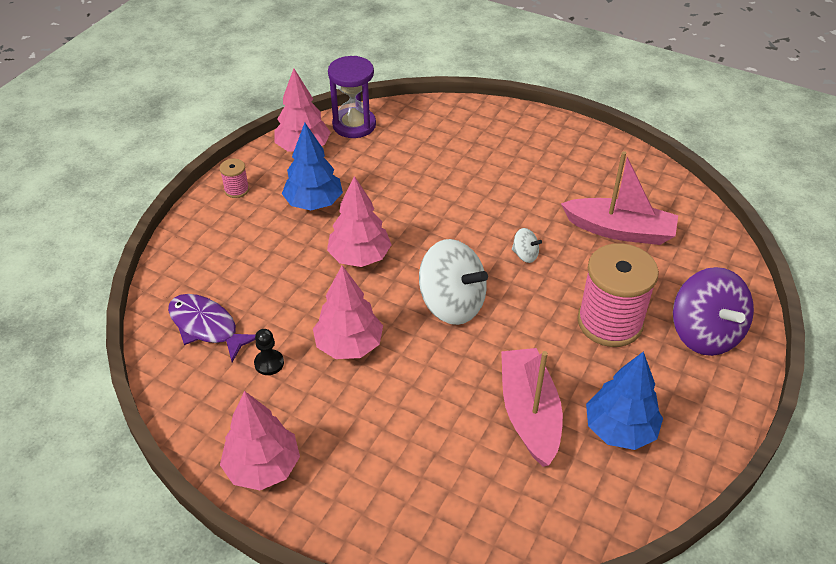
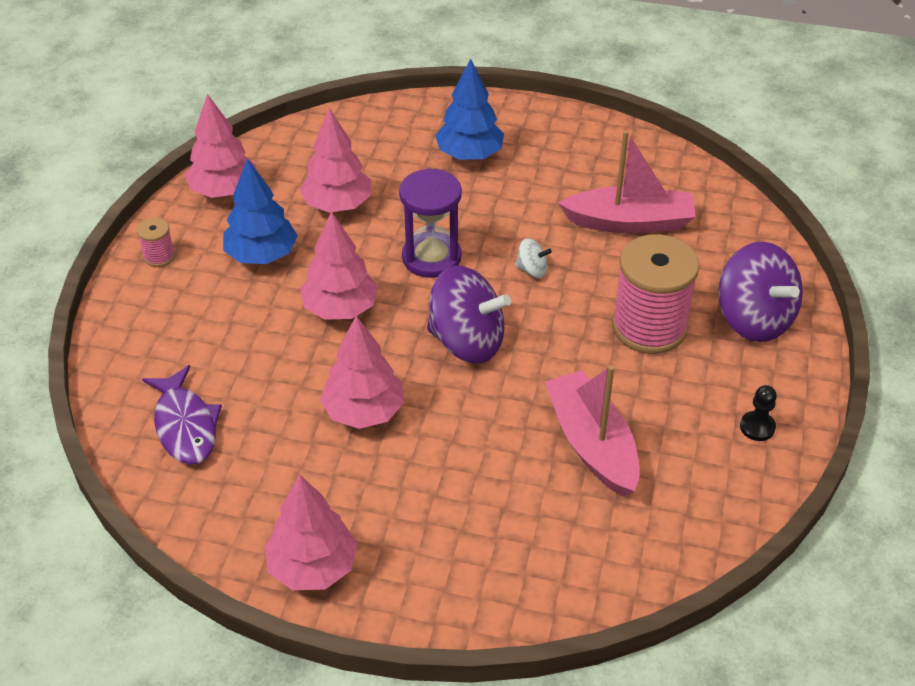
camera: 15 degrees left, 0 degrees up
(207, 327) = (185, 425): purple fish -> purple fish turned 135 degrees counterclockwise
(269, 363) = (277, 451): black pawn -> black pawn (757, 427)
(354, 125) = (277, 151): purple hourglass -> purple hourglass (431, 257)
(386, 174) = (337, 205): none -> pink tree
(452, 304) = (467, 341): white spinning top -> purple spinning top
(619, 429) = (694, 440): blue tree -> blue tree (469, 155)

